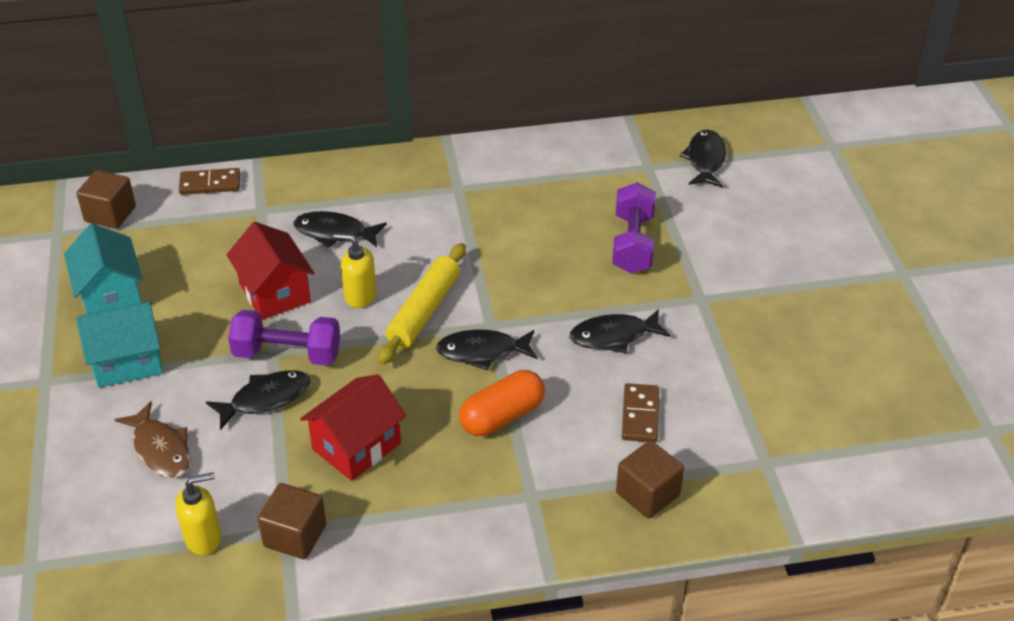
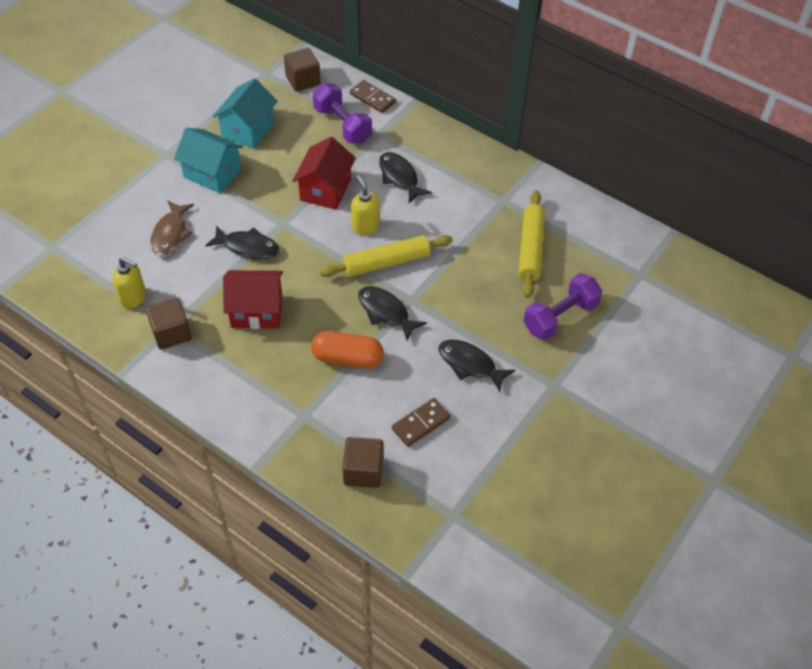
camera: 45 degrees right, 10 degrees up
(287, 354) = (288, 230): purple dumbbell -> purple dumbbell (342, 125)
(535, 209) = (530, 249): none -> yellow rolling pin
(705, 160) = (685, 298): black fish -> none

